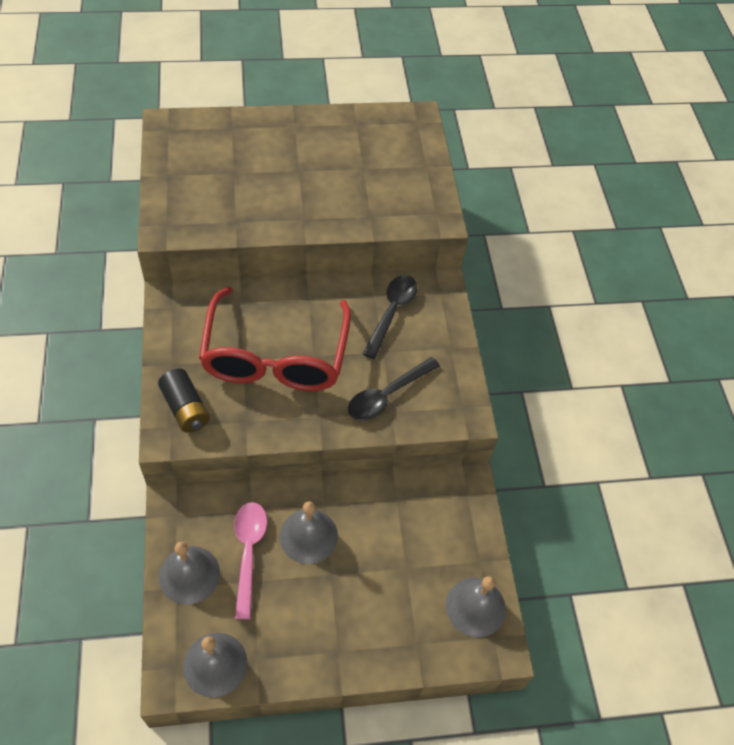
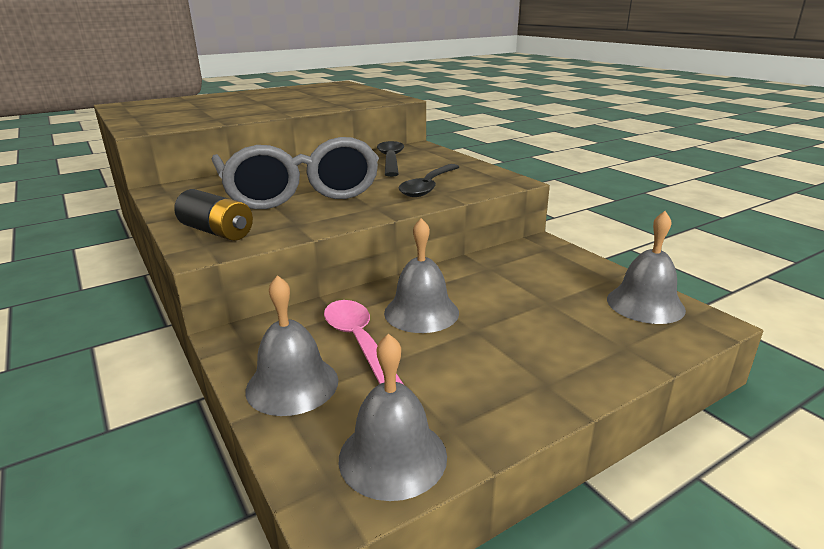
camera: 20 degrees left, 30 degrees down
(275, 355) = (299, 191): red glasses -> grey glasses

